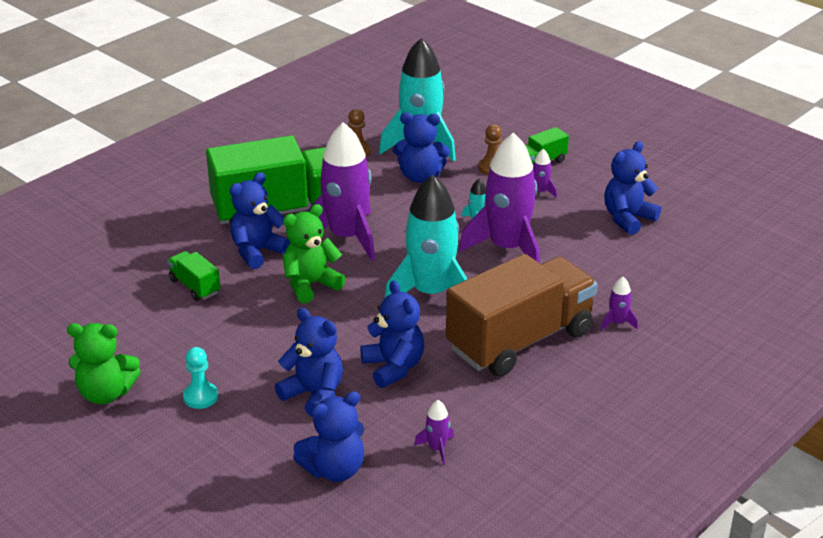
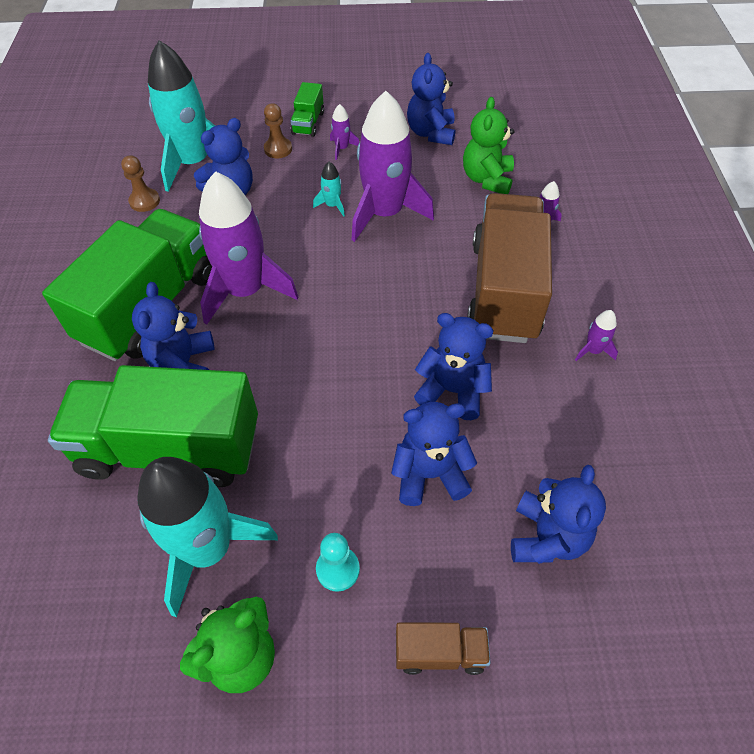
camera: 45 degrees left, 20 degrees up
(195, 286) = (170, 448): green truck -> green truck, size x2.36
(198, 467) = (440, 653): none -> brown truck
(310, 285) = (277, 363): green teddy bear -> green teddy bear (487, 179)
(431, 293) = (385, 296): turquoise rocket -> turquoise rocket (208, 549)
(437, 448) = (585, 441): purple rocket -> purple rocket (593, 350)

